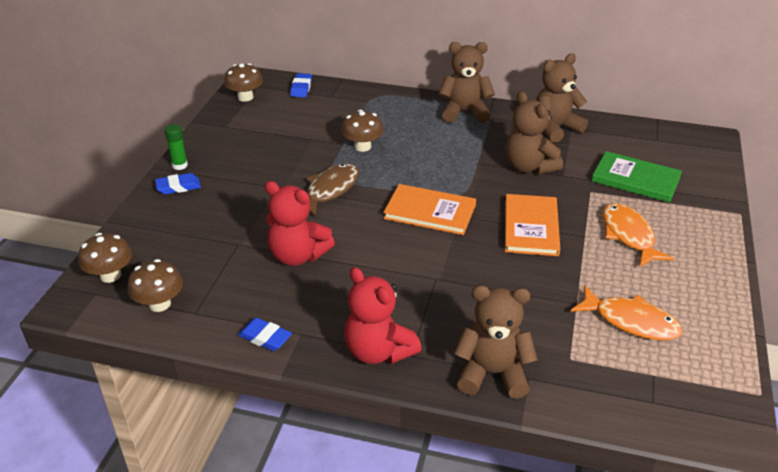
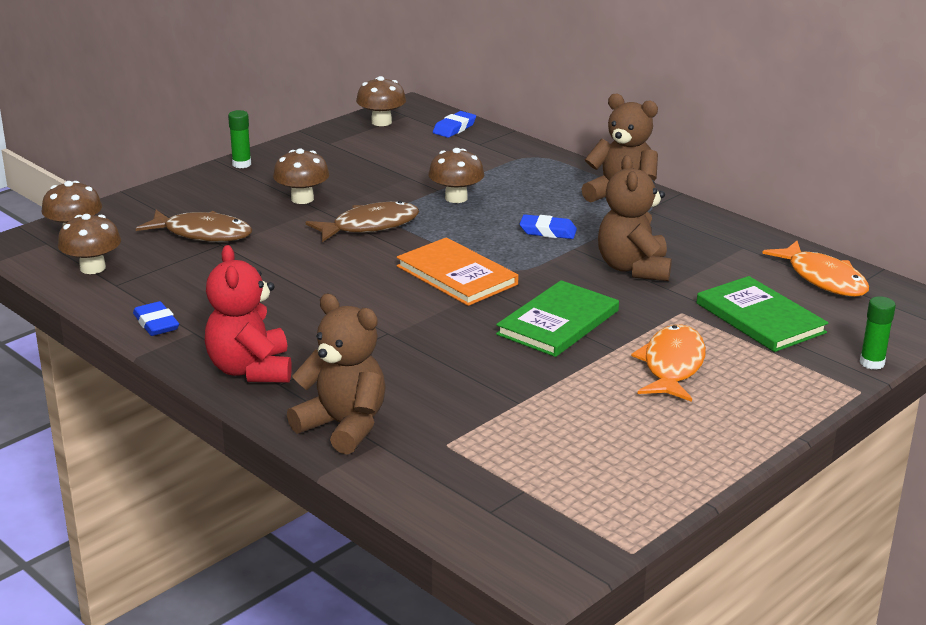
camera: 30 degrees right, 10 degrees down
(178, 187) = (219, 181): blue eraser -> blue eraser (548, 231)
(215, 239) = (202, 234): none -> brown fish
(257, 182) = (302, 199): none -> brown mushroom
(298, 256) = (267, 270): red teddy bear -> none
(531, 227) = (558, 322): orange book -> green book
(555, 128) = (721, 241): brown teddy bear -> none
(631, 321) = (562, 439): orange fish -> orange fish (823, 279)
(724, 190) = (872, 363): none -> green glue stick

